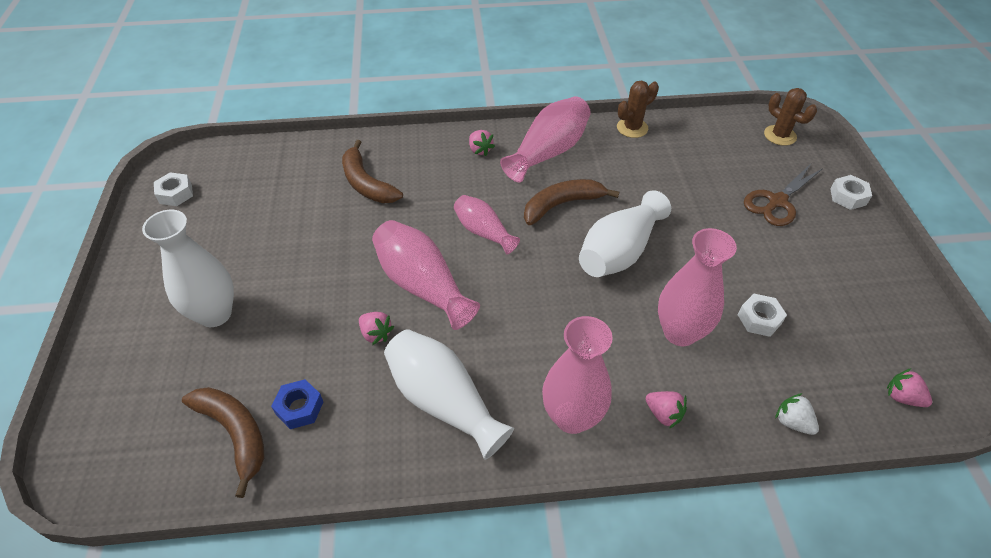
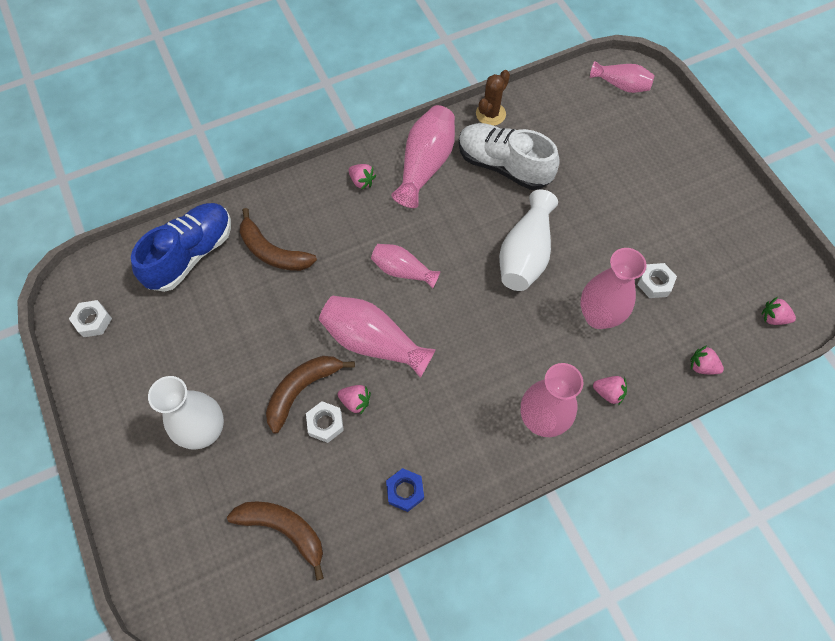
camera: 20 degrees left, 15 degrees up
(292, 166) = (191, 254): none -> blue shoe
(299, 408) = (325, 489): blue nut -> blue nut (405, 491)
(443, 401) = (438, 442): white vase -> none
(561, 205) = (459, 220): brown banana -> brown banana (302, 390)
(628, 171) = (503, 166): none -> white shoe
(777, 202) = (638, 160): brown scissors -> none
(780, 135) = (621, 85): brown cactus -> pink vase
(792, 422) = (702, 366): white strawberry -> pink strawberry
(848, 197) = (693, 137): white nut -> white nut (325, 424)

